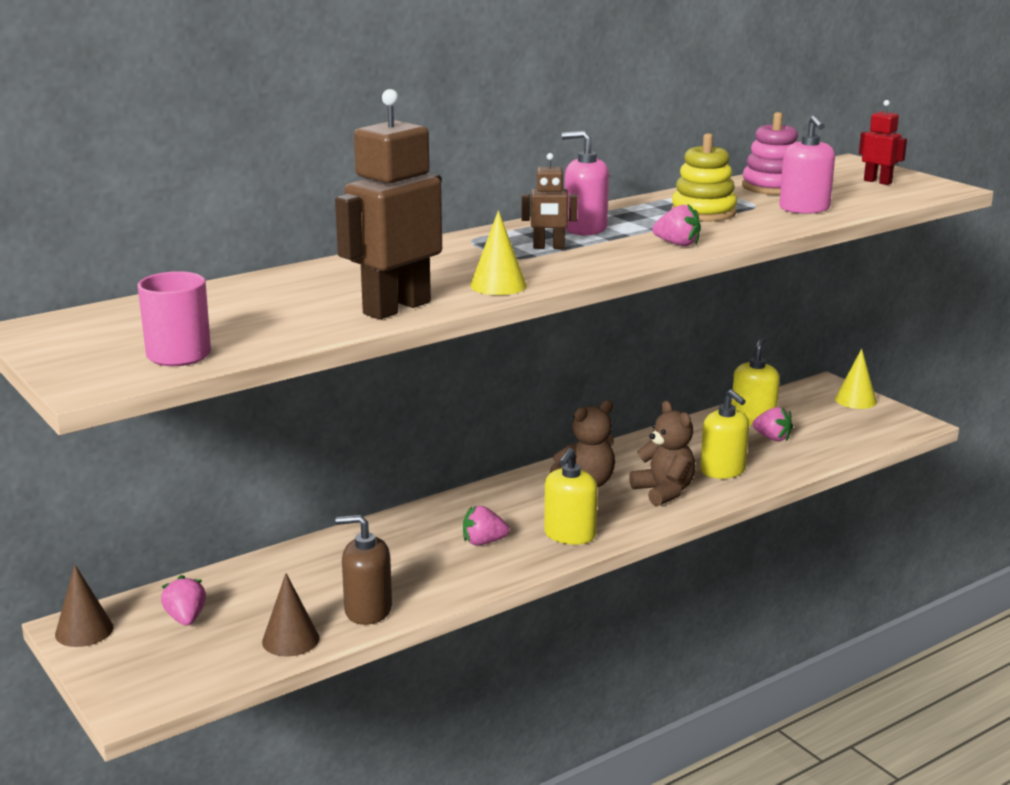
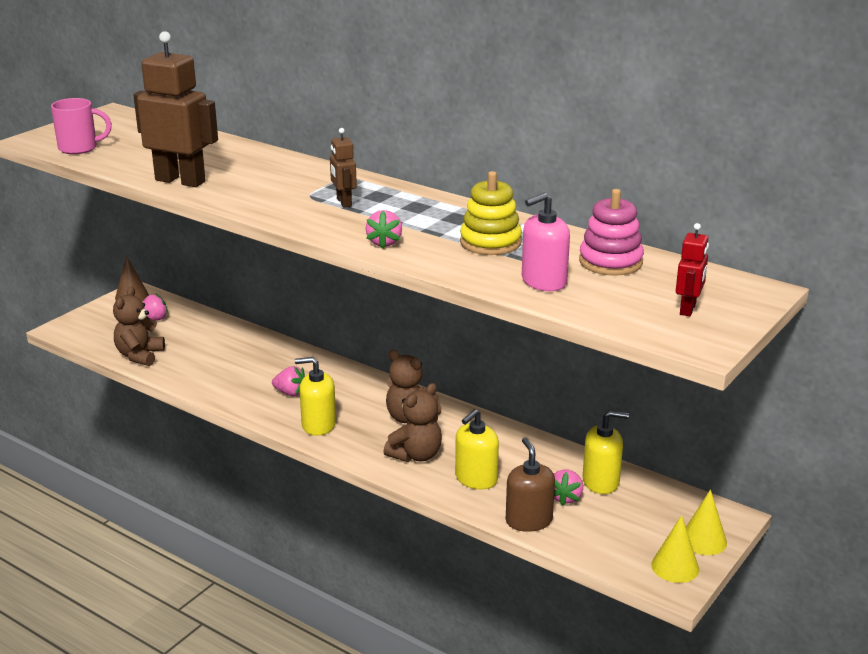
camera: 70 degrees right, 5 degrees up
(290, 640) = (139, 356): brown cone -> brown teddy bear
(368, 610) = (182, 372): brown soap dispenser -> brown soap dispenser (529, 520)
(483, 542) = (290, 393): pink strawberry -> pink strawberry turned 135 degrees clockwise
(498, 285) = (242, 200): yellow cone -> yellow cone (675, 567)
(585, 228) = (403, 207): pink soap dispenser -> none

